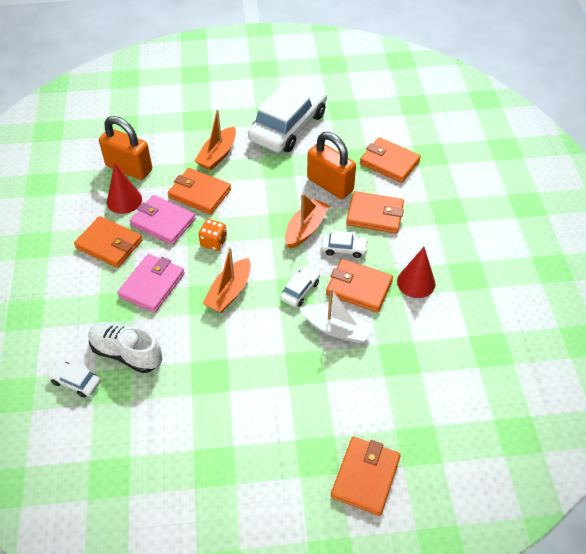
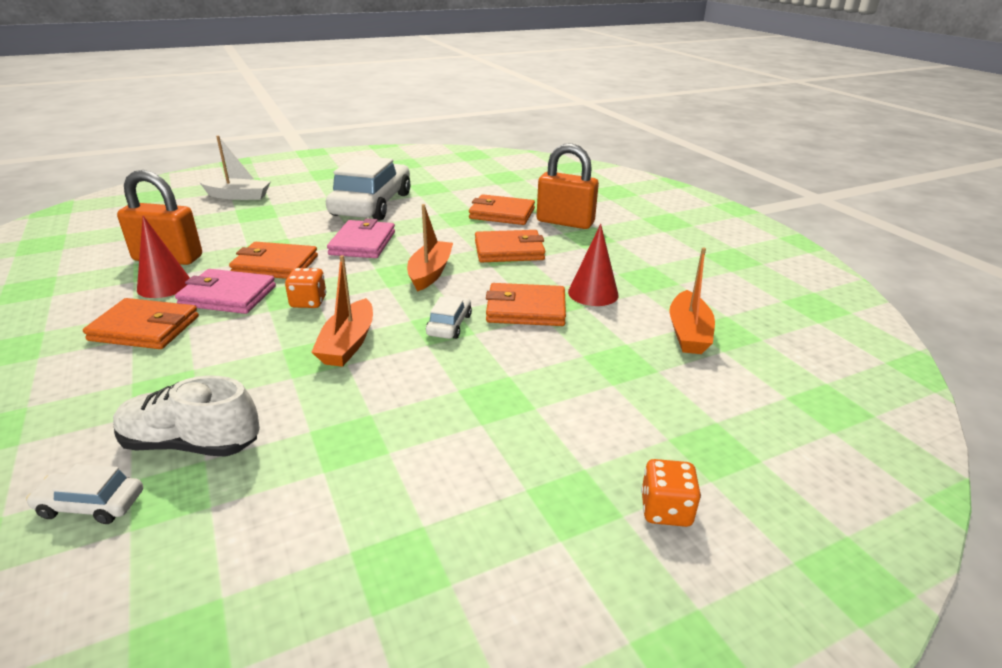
camera: 20 degrees left, 20 degrees down
(152, 285) = (223, 358): pink wallet -> pink wallet (362, 243)
(217, 155) = (291, 233): orange boat -> orange boat (688, 333)
(330, 185) = (442, 237): orange padlock -> orange padlock (565, 222)
(336, 329) = (518, 351): white boat -> white boat (238, 196)
(344, 249) = (487, 281): white car -> none
(365, 477) = (665, 510): orange wallet -> orange dice

